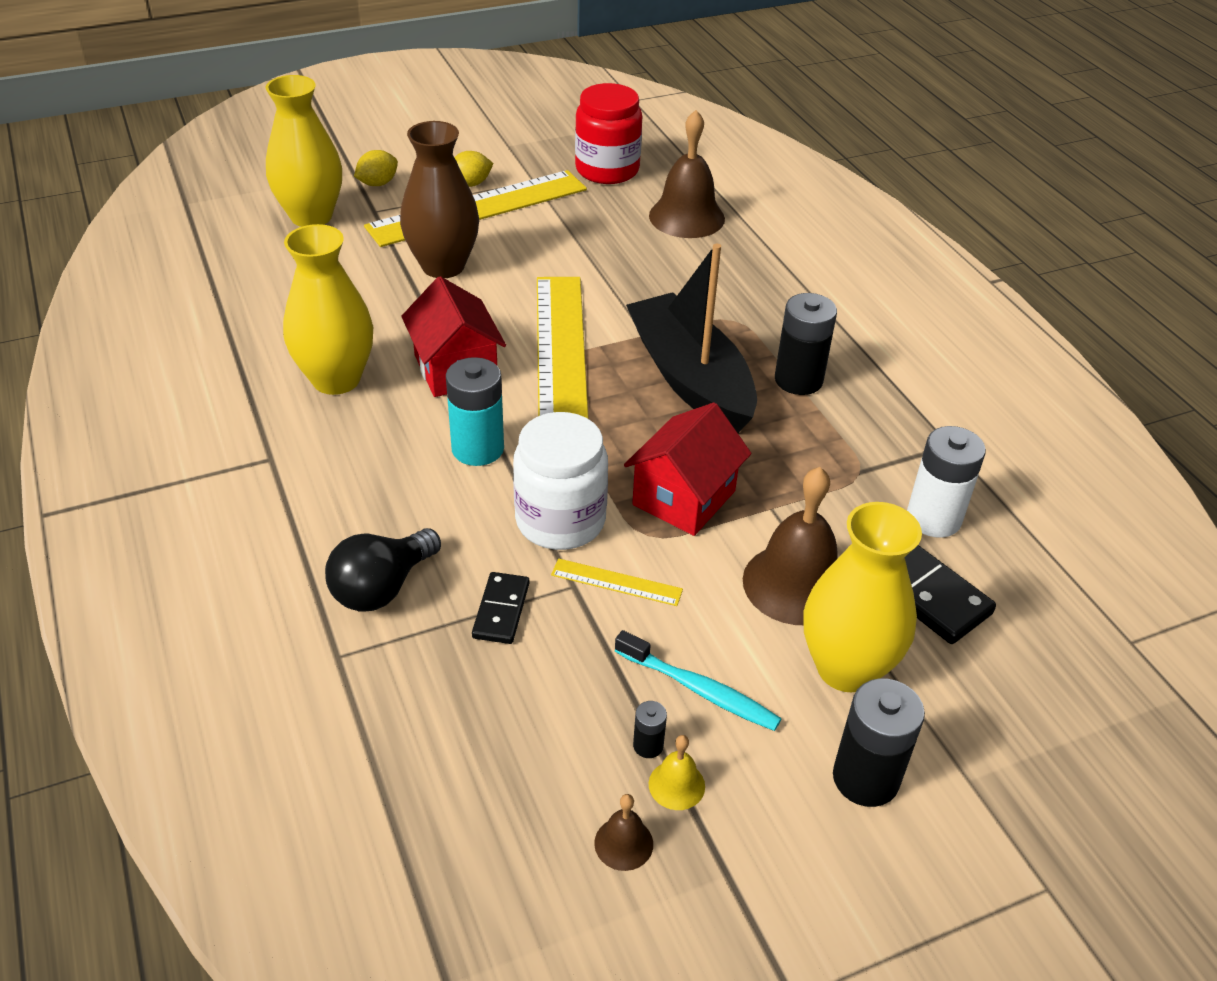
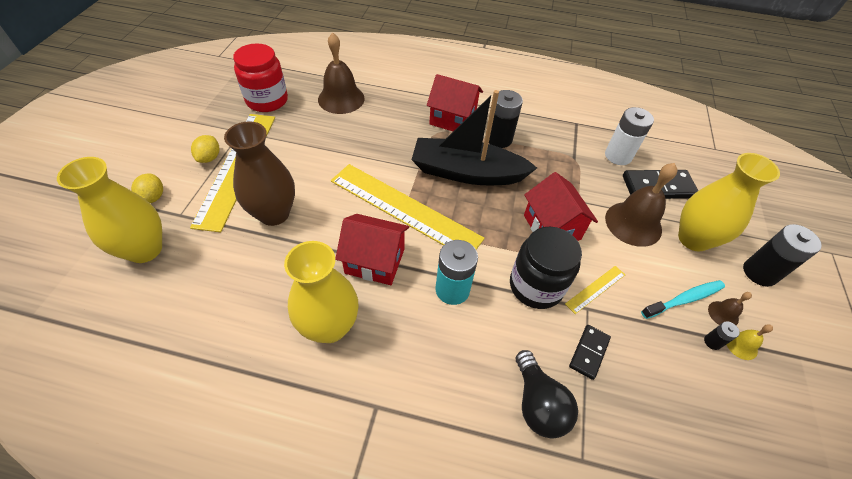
camera: 55 degrees left, 10 degrees up
(501, 610) = (589, 352): black domino -> black domino turned 75 degrees clockwise
(560, 520) = (536, 286): white jar -> black jar
(623, 843) = (772, 390): brown bell -> brown bell (723, 314)
(780, 322) = (453, 119): none -> red house

